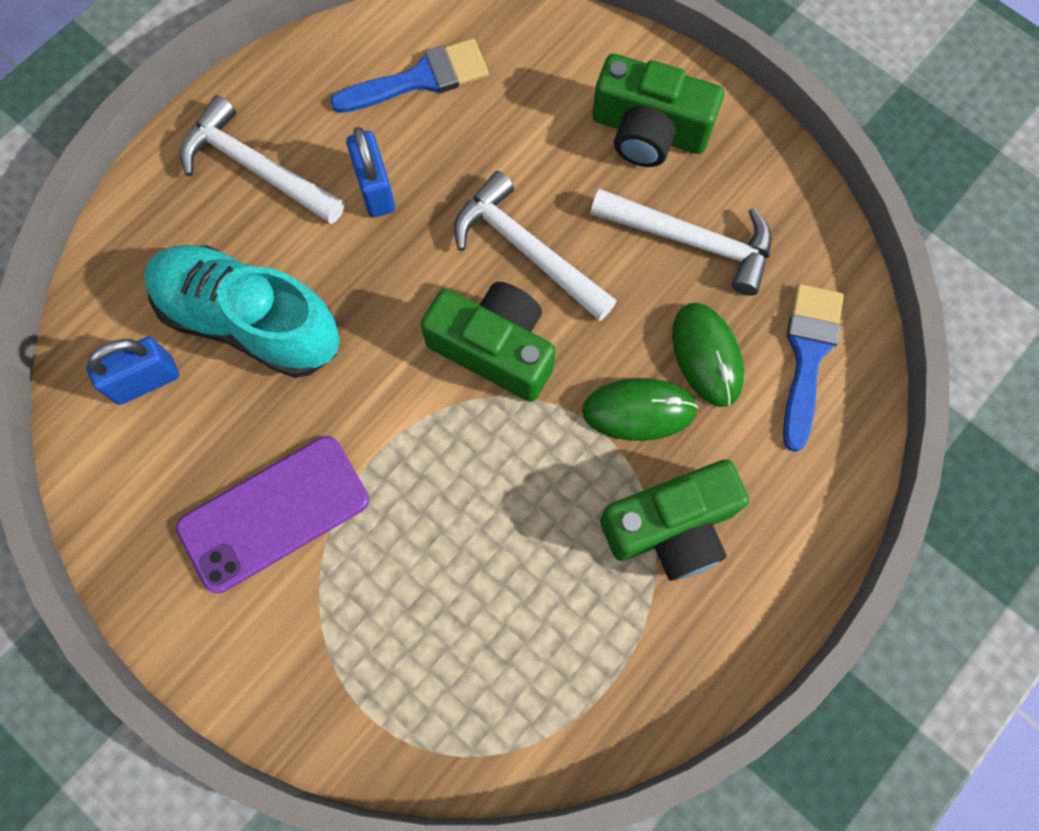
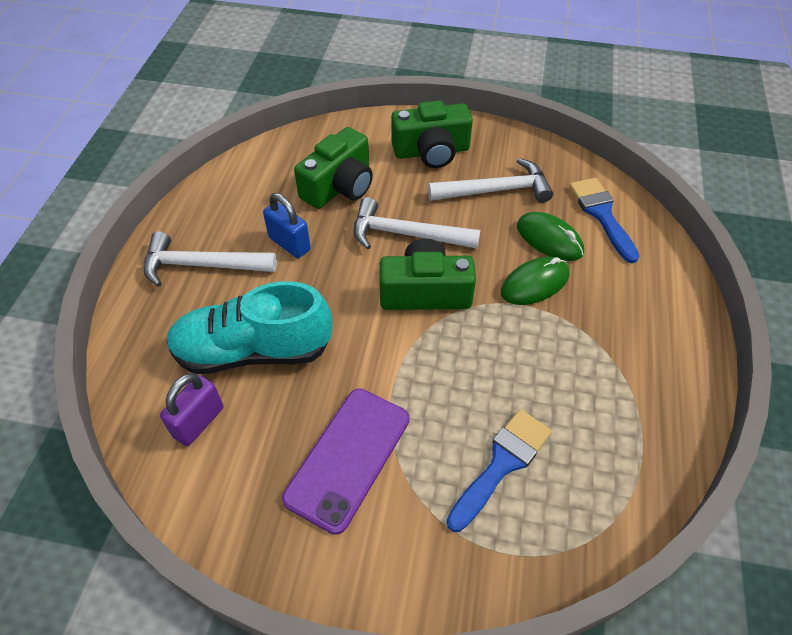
camera: 30 degrees left, 20 degrees down
(145, 380) = (198, 422): blue padlock -> purple padlock
(420, 79) = (279, 179): blue brush -> blue brush (502, 464)
(671, 527) = (603, 334): green camera -> green camera (339, 186)

